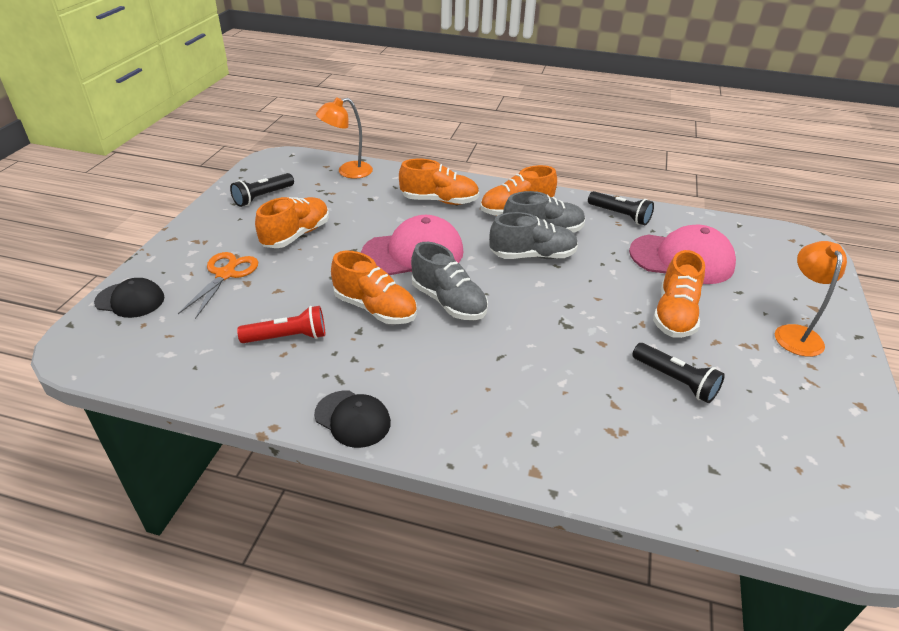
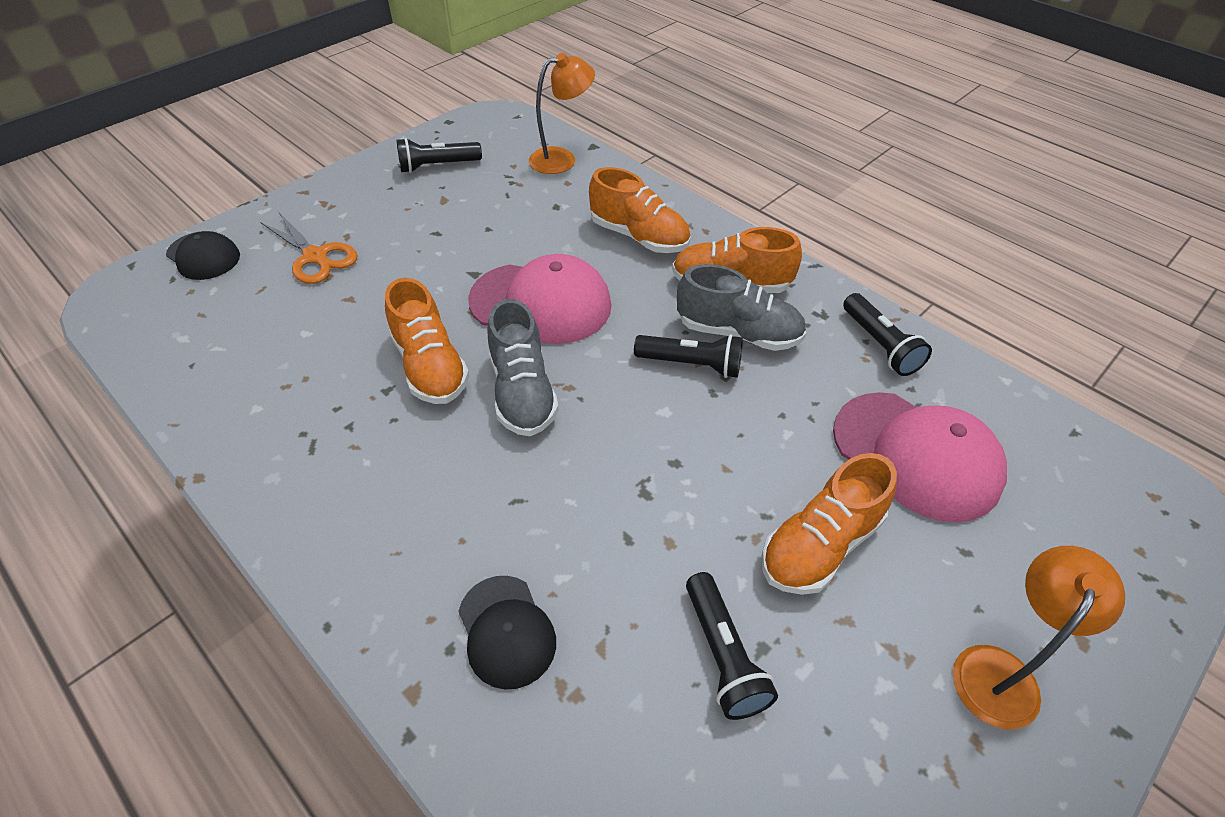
camera: 30 degrees right, 10 degrees up
(225, 274) = (316, 257): orange scissors -> orange scissors turned 90 degrees clockwise
(288, 337) = (307, 366): red flashlight -> none
(296, 235) = (430, 230): orange shoe -> none
(348, 172) = (562, 159): orange lamp -> orange lamp turned 150 degrees clockwise
(352, 419) = (280, 507): black cap -> black cap (506, 631)
(532, 256) = (691, 364): grey shoe -> black flashlight

